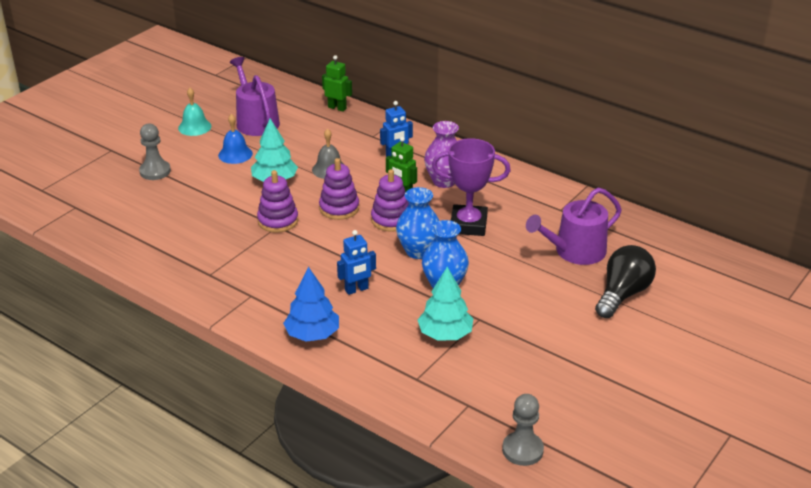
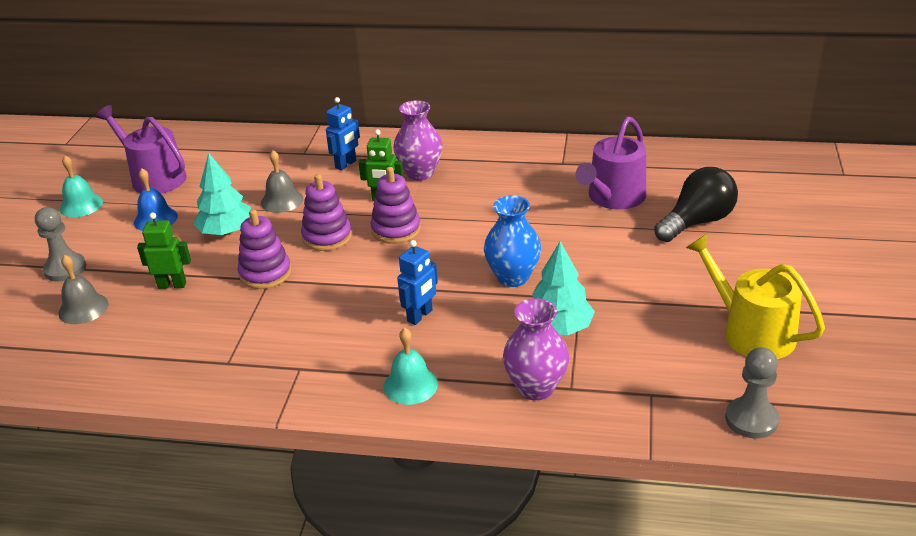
camera: 25 degrees left, 0 degrees up
(148, 203) = (83, 308): none -> grey bell
(312, 334) = (410, 385): blue tree -> turquoise bell
(337, 108) = (240, 137): green robot -> green robot (172, 285)
(393, 369) = (536, 387): none -> purple vase
(418, 251) = (453, 252): blue vase -> none
(468, 225) = (483, 207): purple trophy -> none
(583, 391) = (751, 331): none -> yellow watering can
(622, 294) = (696, 222): black light bulb -> black light bulb turned 45 degrees clockwise

